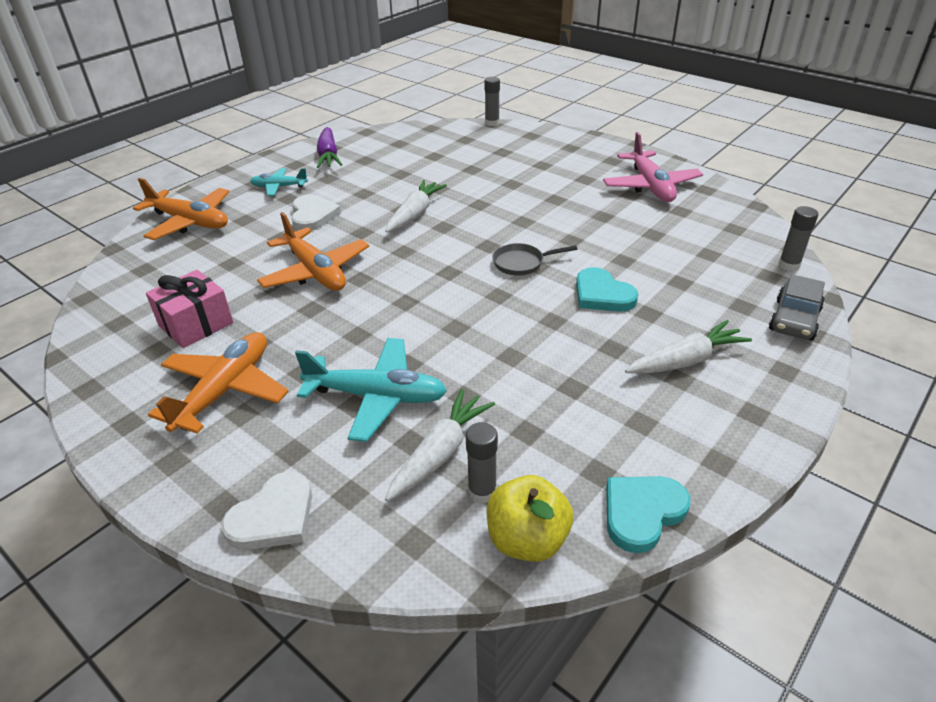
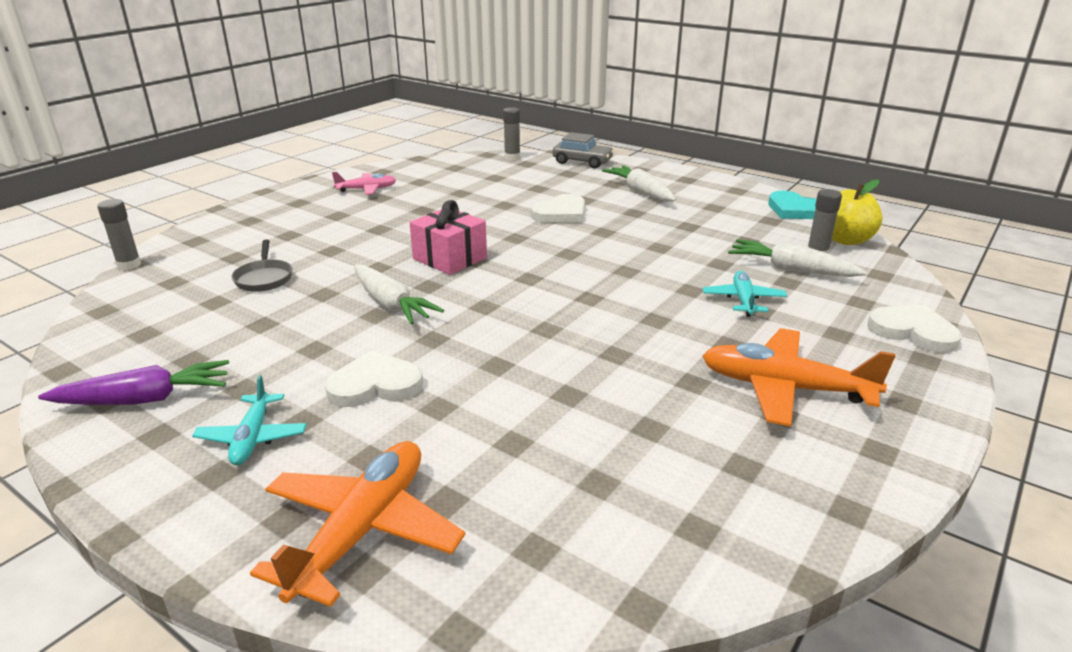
camera: 95 degrees left, 10 degrees down
(196, 324) = (675, 441): pink gift -> pink gift (450, 258)
(315, 272) = (534, 361): orange plane -> none
(376, 396) = (743, 300): turquoise plane -> turquoise plane, size x0.58
(415, 214) = (391, 304): white carrot -> white carrot turned 150 degrees counterclockwise
(522, 263) = (510, 243): grey pan -> grey pan (264, 278)
(602, 294) = (561, 213): turquoise heart -> white heart
(650, 186) = (366, 189): pink plane -> pink plane, size x0.58

